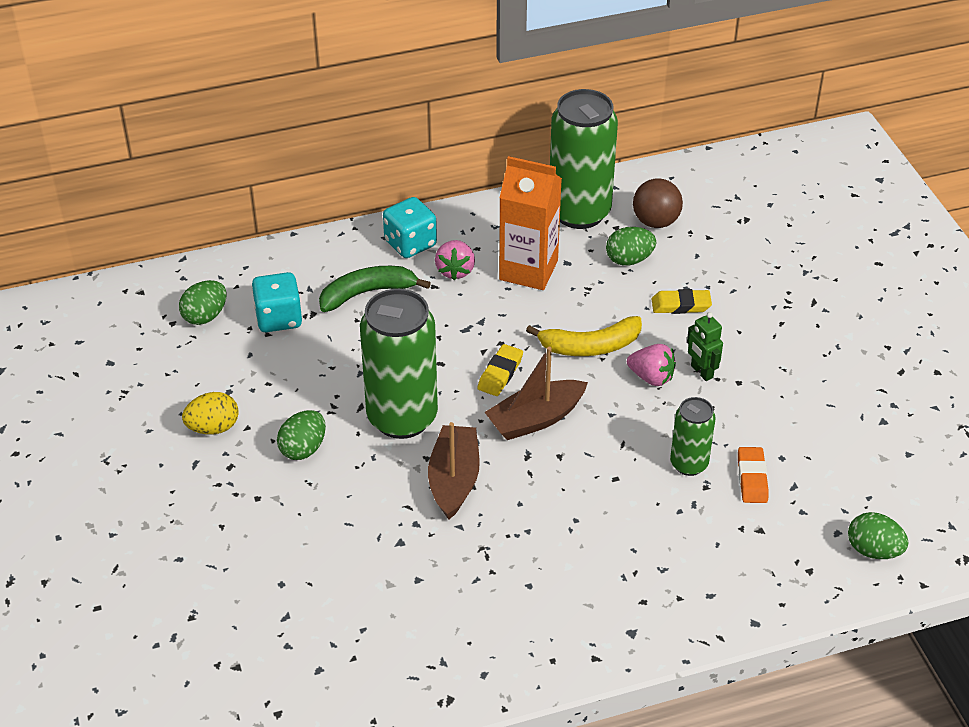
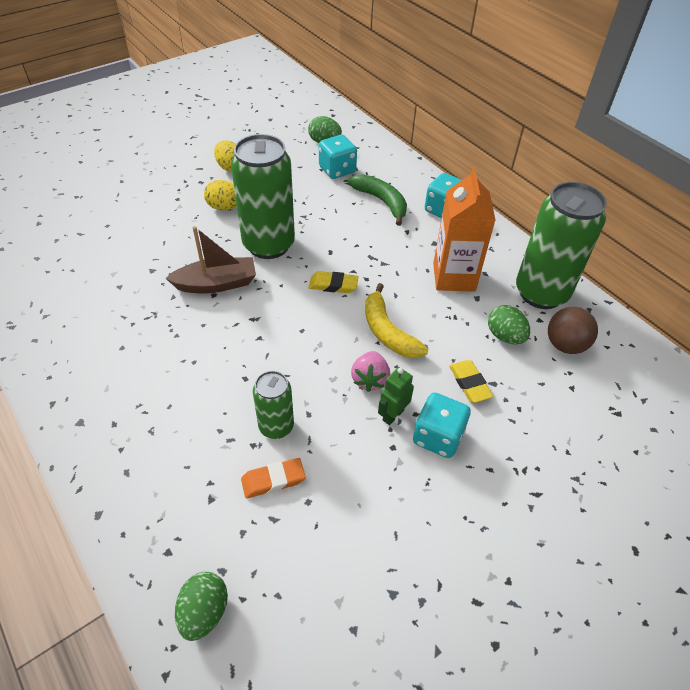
camera: 70 degrees right, 5 degrees up
(303, 449) = (224, 207): green egg -> yellow egg
(455, 270) = (429, 238): pink strawberry -> none
(535, 419) = (293, 315): brown boat -> none
(736, 347) = (438, 437): none -> turquoise dice

